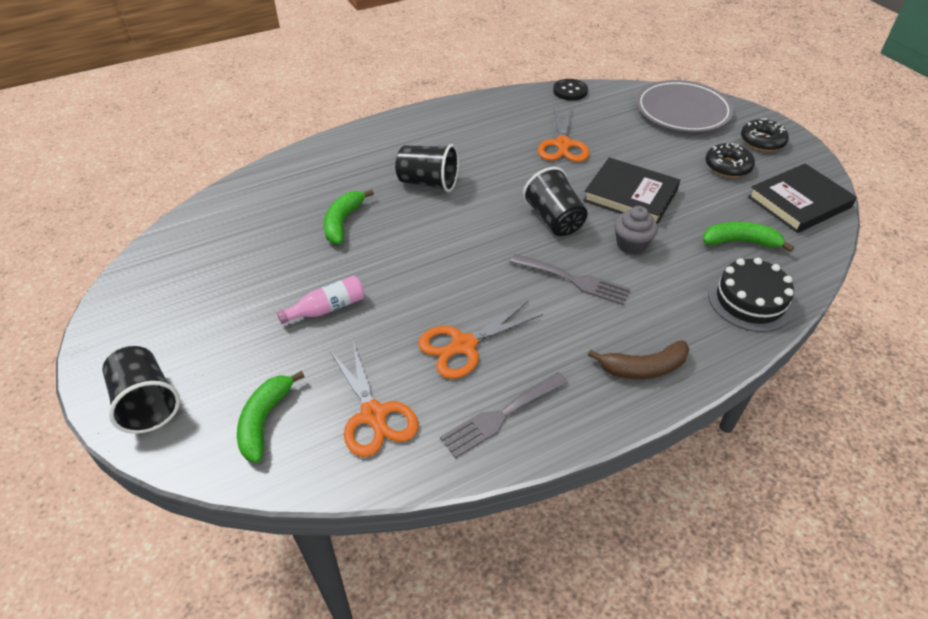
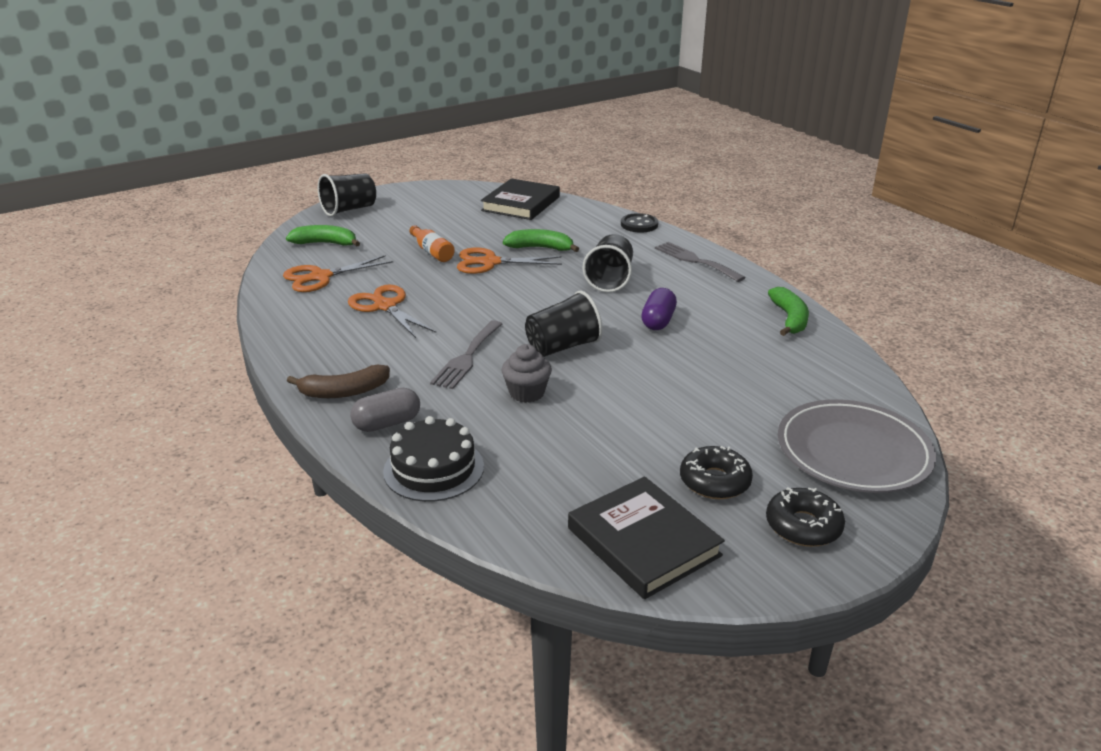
camera: 85 degrees right, 15 degrees down
(327, 308) = (432, 252): pink bottle -> orange bottle
(501, 416) = (306, 324): grey fork -> grey fork (695, 261)
(511, 164) = (658, 321): none -> purple capsule
(563, 144) = (713, 352): orange scissors -> orange scissors (490, 262)
(570, 91) = (849, 358): black button -> black button (639, 225)
(630, 195) = (621, 396): black book -> black book (521, 204)
(643, 368) = (344, 392): brown banana -> brown banana turned 90 degrees counterclockwise
(692, 332) = (387, 423): none -> grey capsule
(740, 242) = (542, 473): green banana -> green banana (789, 319)

